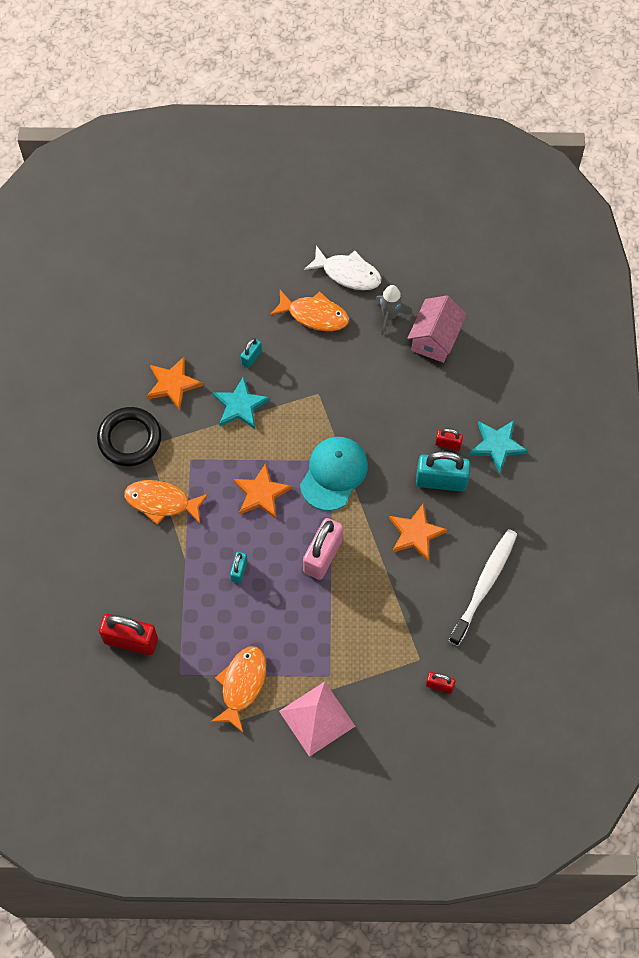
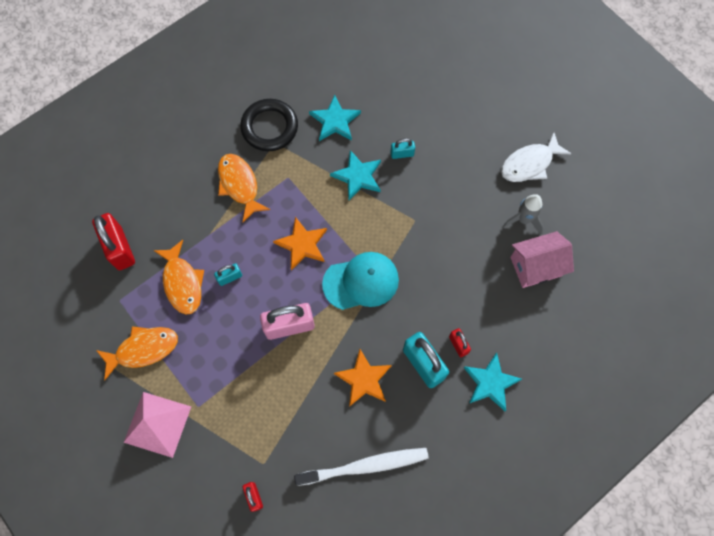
camera: 50 degrees right, 5 degrees up
(173, 384) = (335, 121): orange star -> turquoise star
(314, 315) = (474, 168): orange fish -> orange fish (182, 282)
(347, 273) = (530, 164): white fish -> white fish turned 75 degrees clockwise

